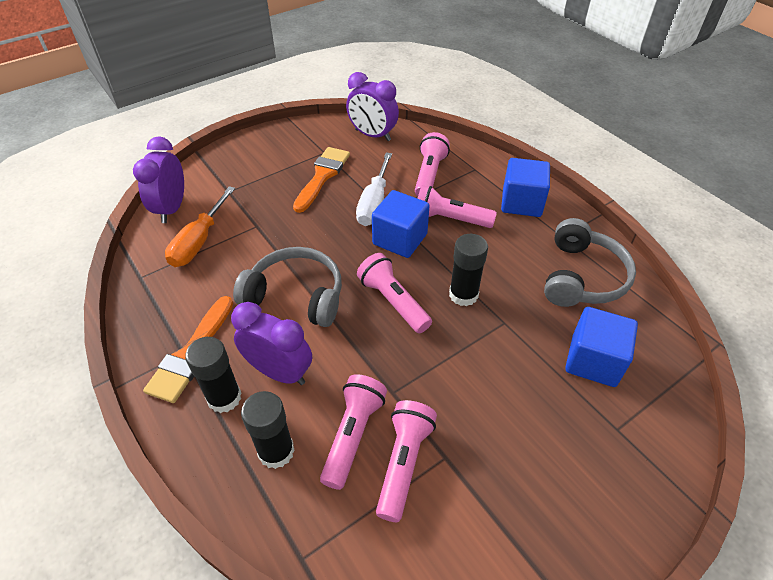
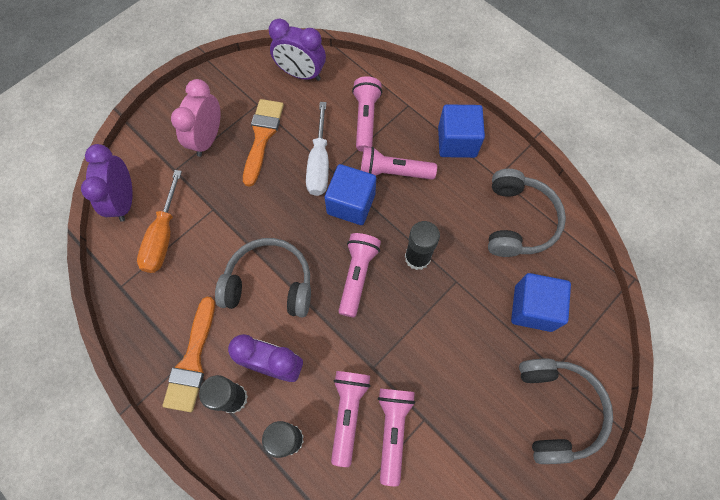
camera: 10 degrees left, 20 degrees up
(268, 172) = (207, 139): none -> pink clock
(393, 302) = (357, 275): pink flashlight -> pink flashlight turned 60 degrees clockwise
(617, 474) = (557, 410): none -> grey headphones

